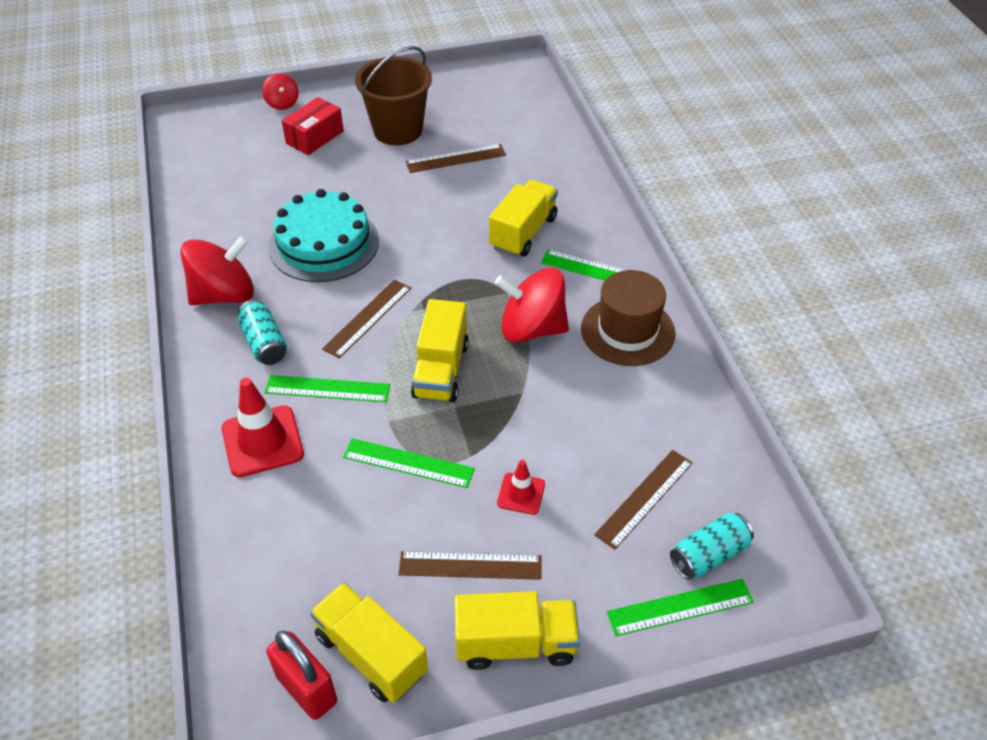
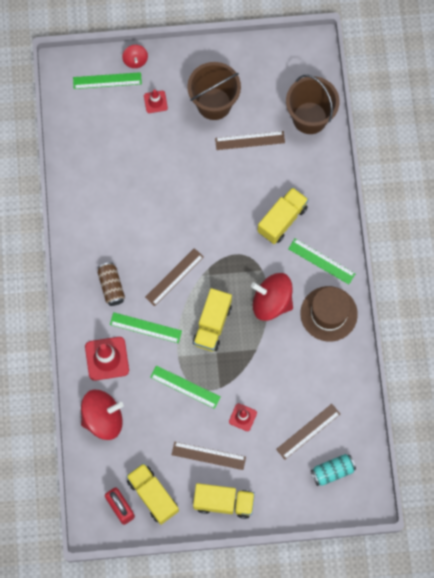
camera: 10 degrees right, 25 degrees up
(224, 295) = (89, 243): red spinning top -> red spinning top (103, 418)
(264, 343) = (111, 286): turquoise can -> brown can
(314, 137) = (155, 102): red box -> red traffic cone
(324, 243) = (153, 208): turquoise cake -> none
(534, 129) = (309, 118): none -> brown bucket
(680, 607) = (309, 497): green ruler -> green ruler (107, 80)

